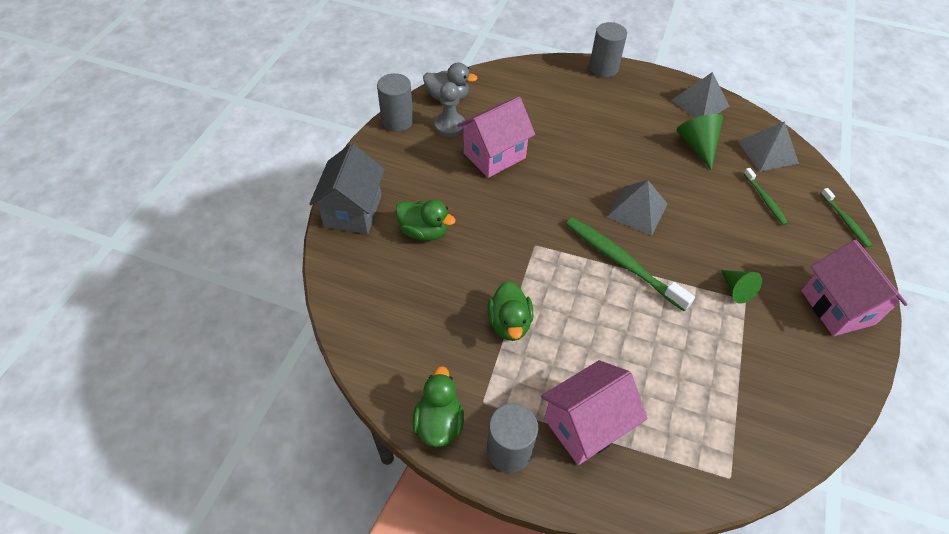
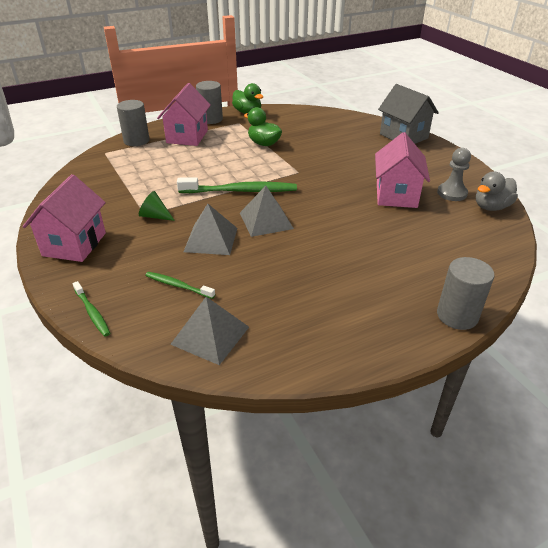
camera: 135 degrees right, 15 degrees down
(397, 121) = (480, 177): grey cylinder -> grey cylinder (136, 141)
(424, 231) = (359, 147): green duck -> none
(697, 146) = (278, 295): green cone -> none
(700, 103) = (327, 345): grey pyramid -> grey pyramid (211, 239)
(837, 307) = (74, 244): pink house -> pink house turned 75 degrees clockwise
(845, 221) = (92, 312): green toothbrush -> green toothbrush turned 150 degrees counterclockwise

